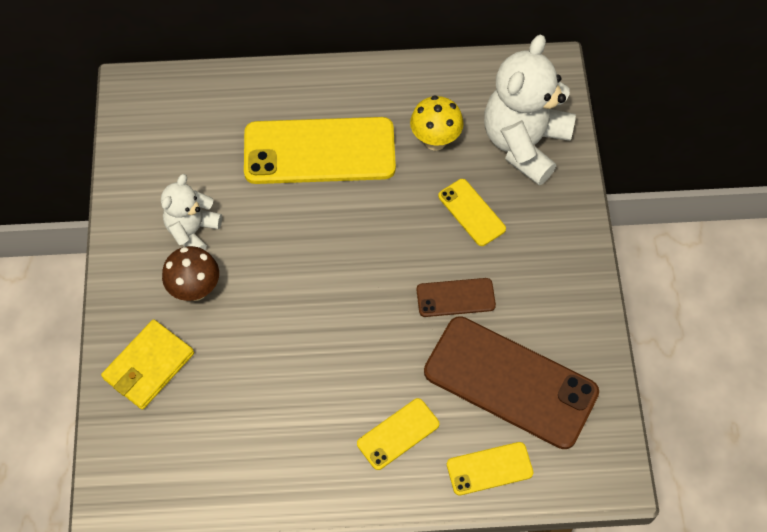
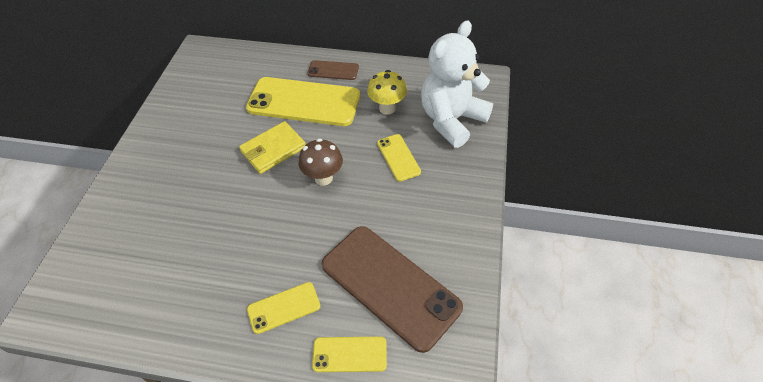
camera: 15 degrees right, 10 degrees down
(148, 366) = (121, 217): yellow wallet -> yellow wallet (273, 150)
(193, 231) = (196, 135): white teddy bear -> none
(196, 290) = (179, 172): brown mushroom -> brown mushroom (323, 178)
(455, 298) = (366, 213): brown phone -> brown phone (333, 70)

